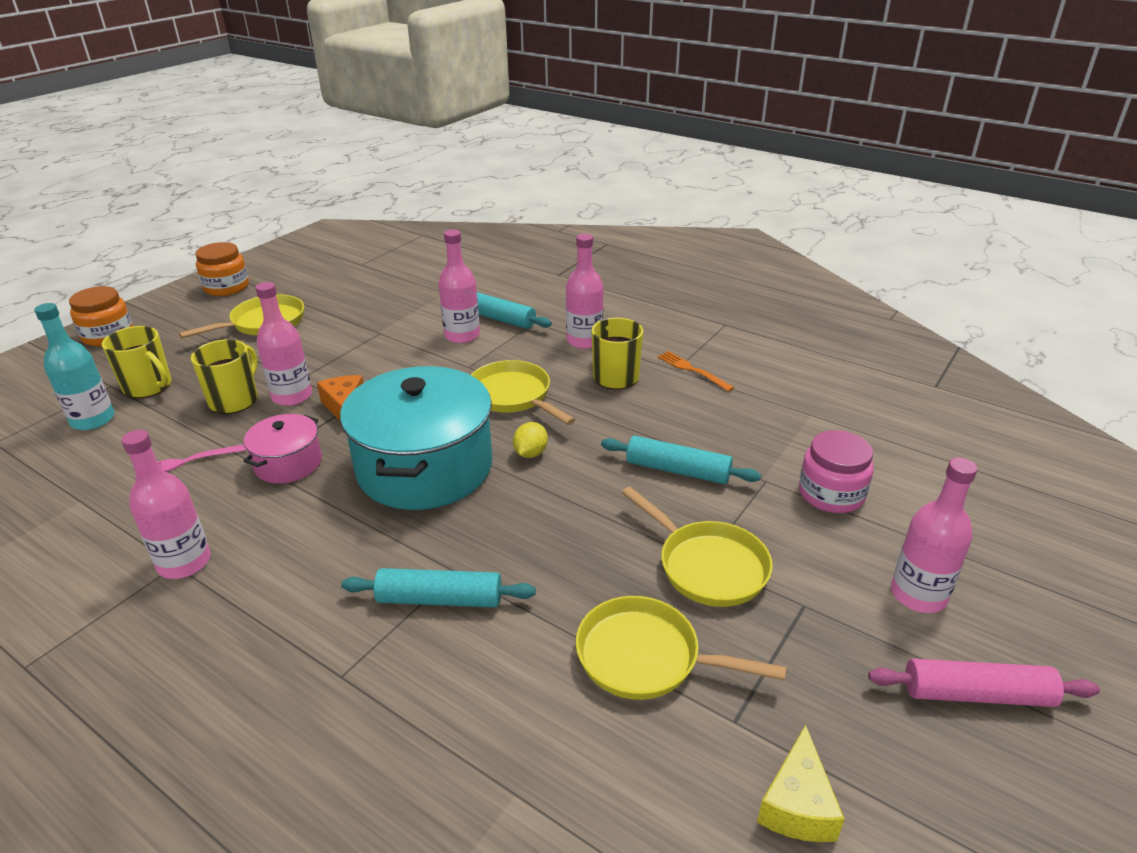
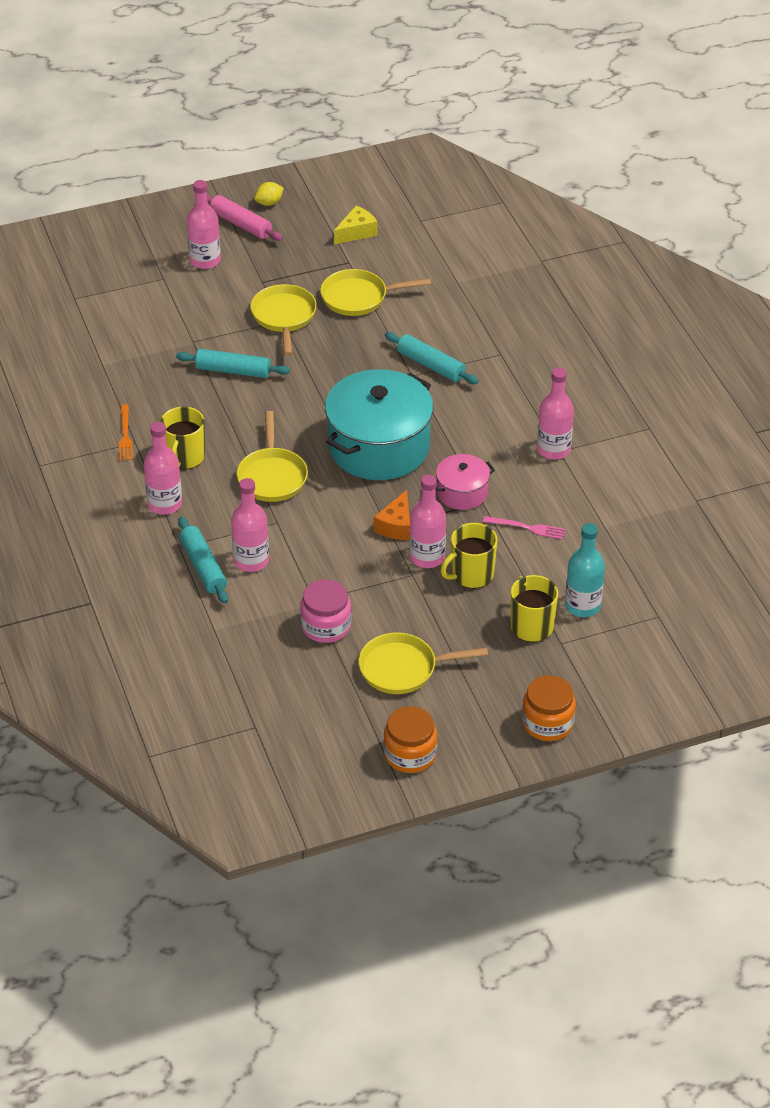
camera: 145 degrees left, 10 degrees up
(530, 453) = (306, 425): yellow lemon -> yellow lemon (269, 203)
(646, 657) = (359, 297): yellow pan -> yellow pan turned 120 degrees clockwise
(677, 470) = (233, 370): turquoise rolling pin -> turquoise rolling pin turned 45 degrees counterclockwise
(831, 494) = (170, 317): pink jar -> pink jar (326, 626)

